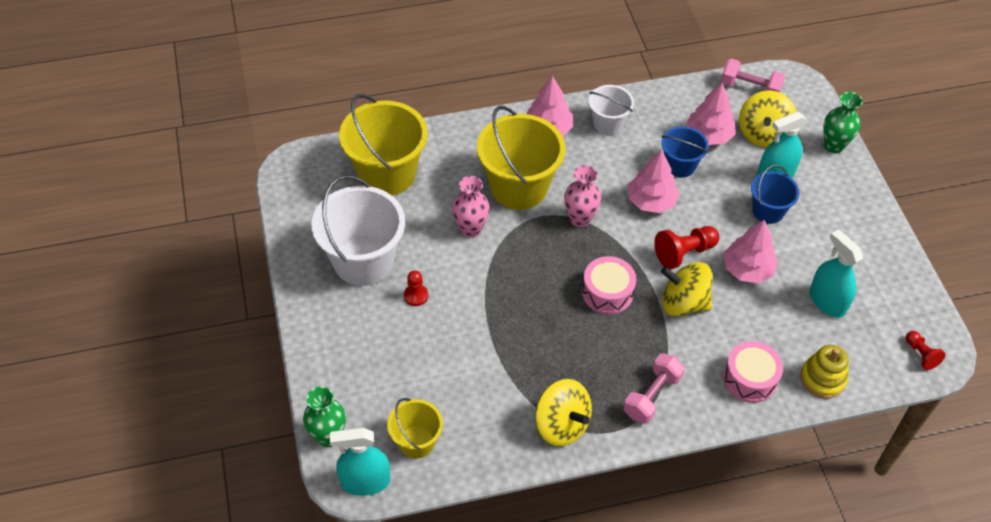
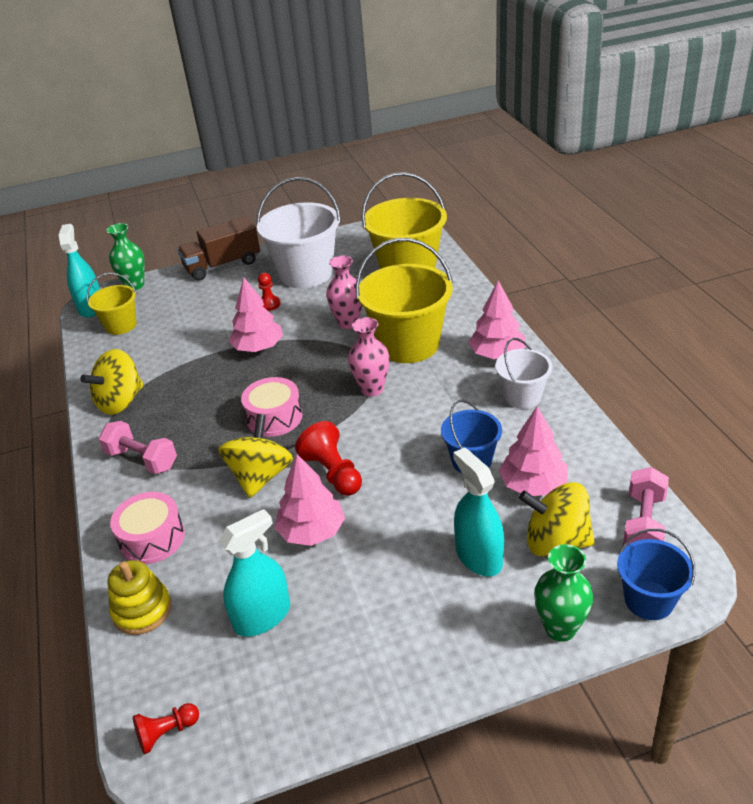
camera: 90 degrees right, 15 degrees down
(314, 342) = (222, 265): none -> brown truck
(651, 201) = (408, 440): pink tree -> pink tree (258, 348)
(768, 211) = (412, 550): blue bucket -> blue bucket (648, 600)

